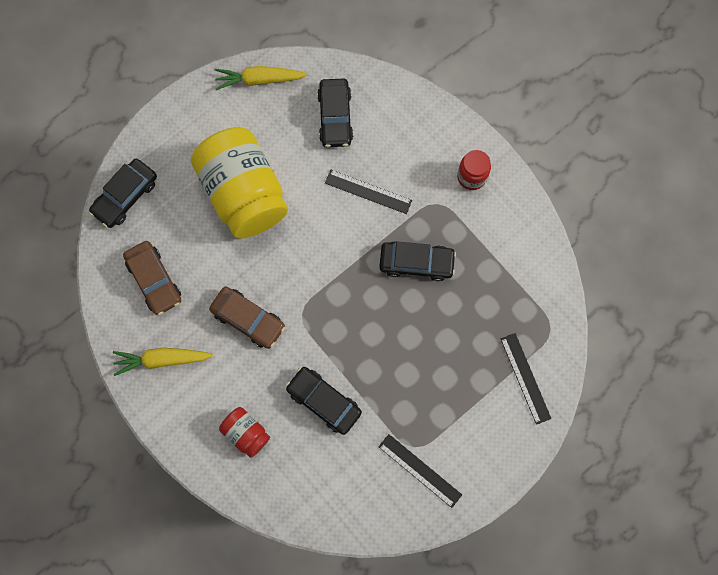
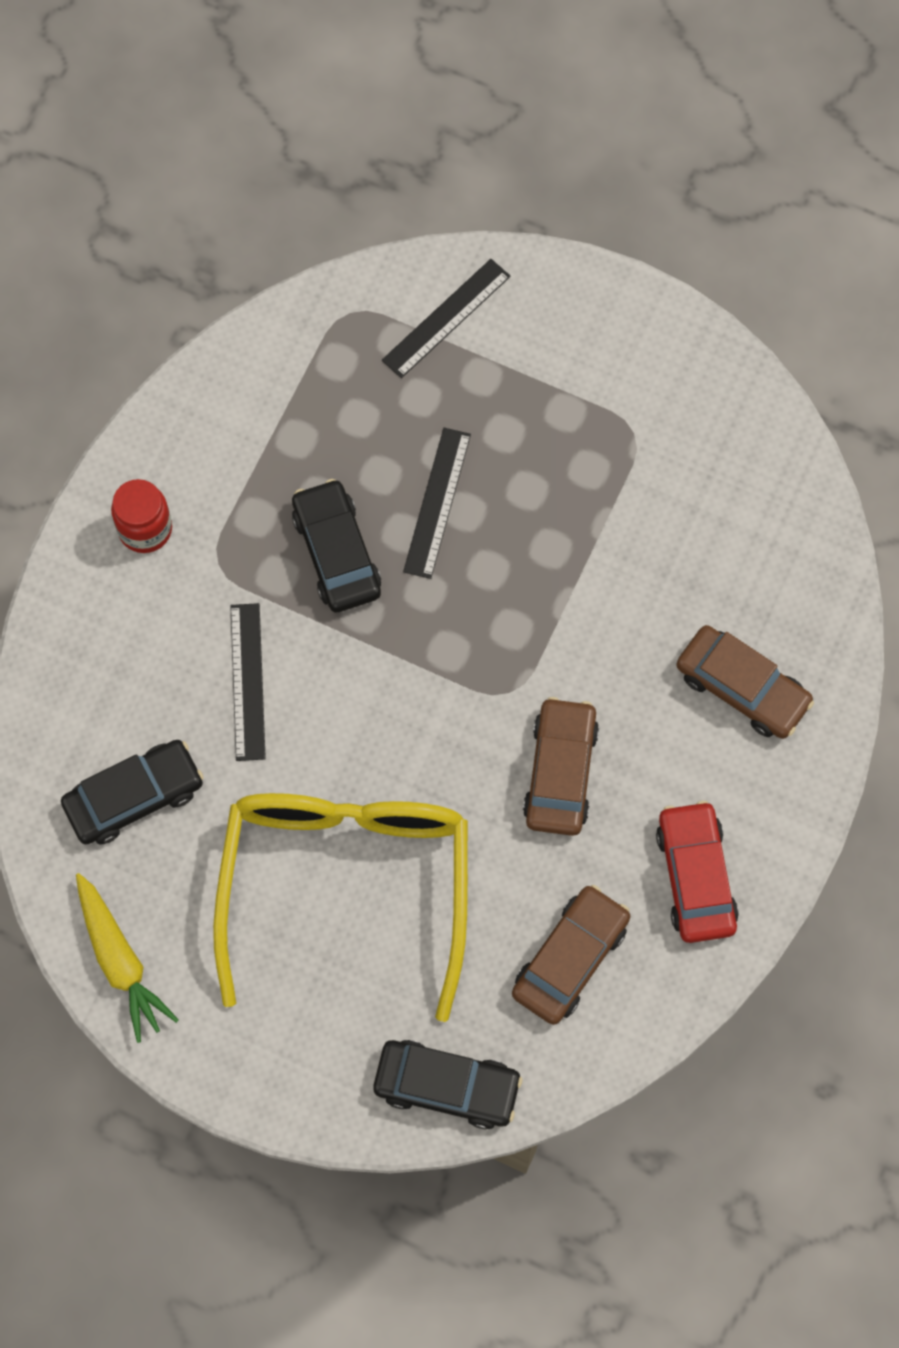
camera: 115 degrees left, 5 degrees down
(162, 360) = (695, 877): yellow carrot -> red car
(244, 193) = (346, 884): yellow jar -> yellow glasses
(246, 433) = (742, 688): red jar -> brown car
(324, 401) = (632, 594): black car -> none
(420, 470) = (664, 409): black ruler -> black ruler (437, 502)

